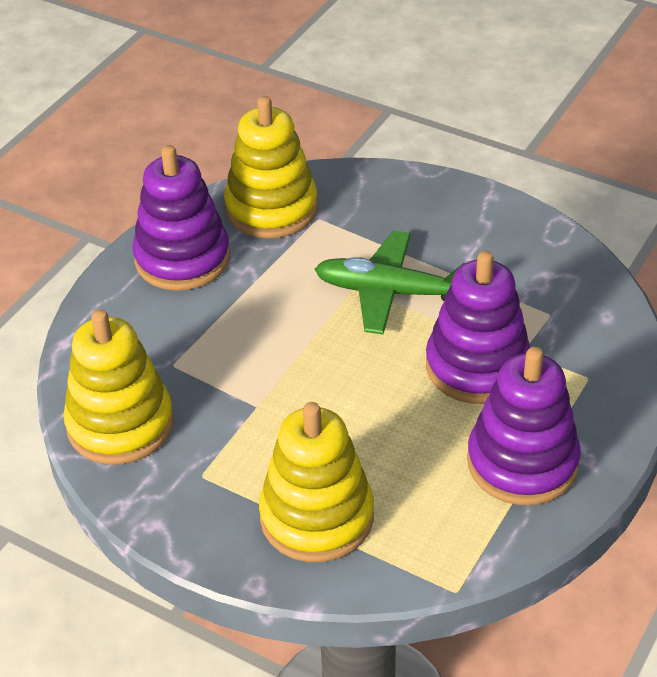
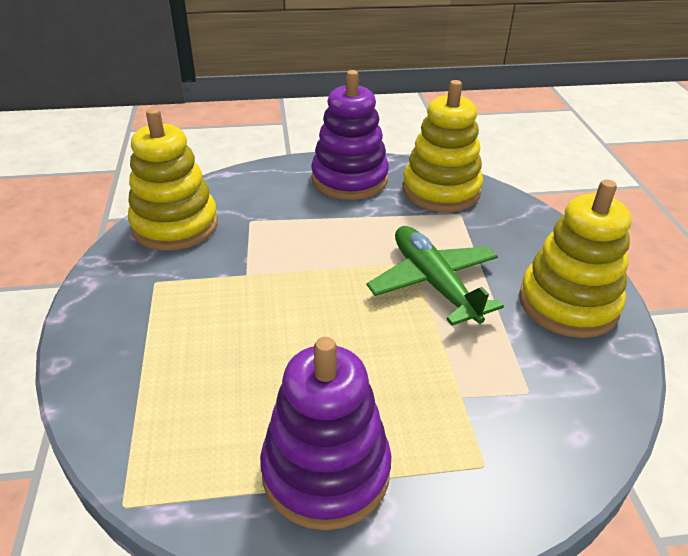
camera: 50 degrees right, 5 degrees down
(317, 517) = (154, 362): yellow stacking toy -> yellow stacking toy (568, 304)
(477, 366) = (411, 375): purple stacking toy -> none

